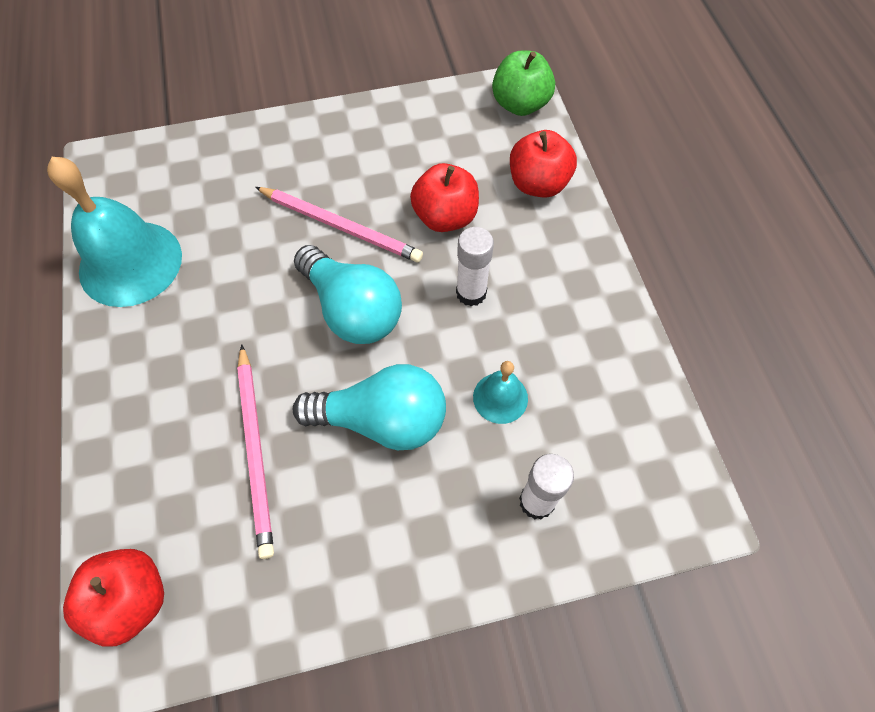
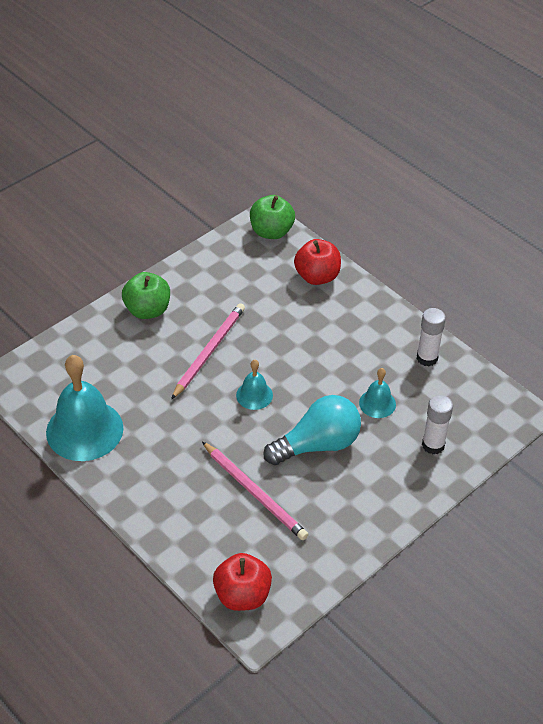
camera: 30 degrees left, 15 degrees down
(309, 144) = (147, 310): none -> green apple
(341, 226) = (209, 351): pink pencil -> pink pencil turned 60 degrees counterclockwise
(352, 310) = (254, 395): turquoise light bulb -> turquoise bell
(445, 217) = (272, 319): red apple -> none
(471, 293) = (320, 355): white glue stick -> white glue stick (427, 358)

